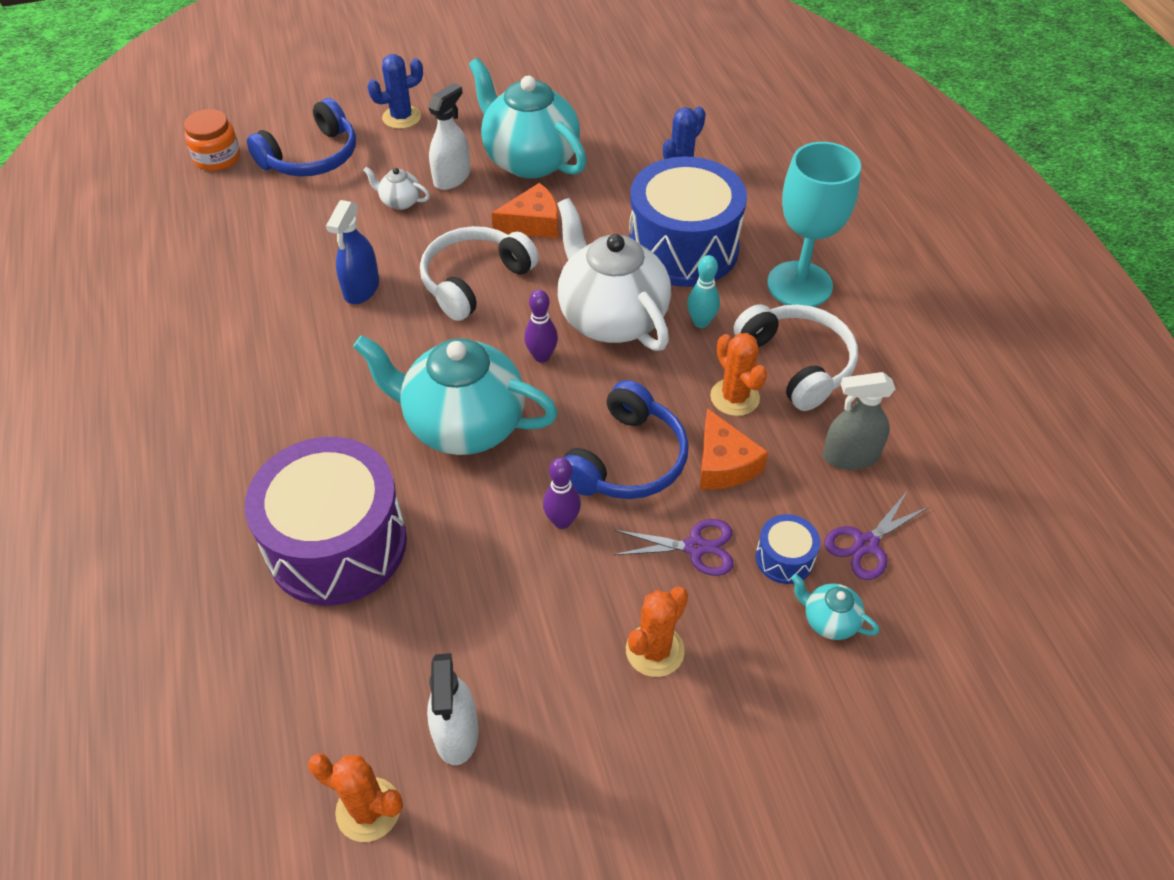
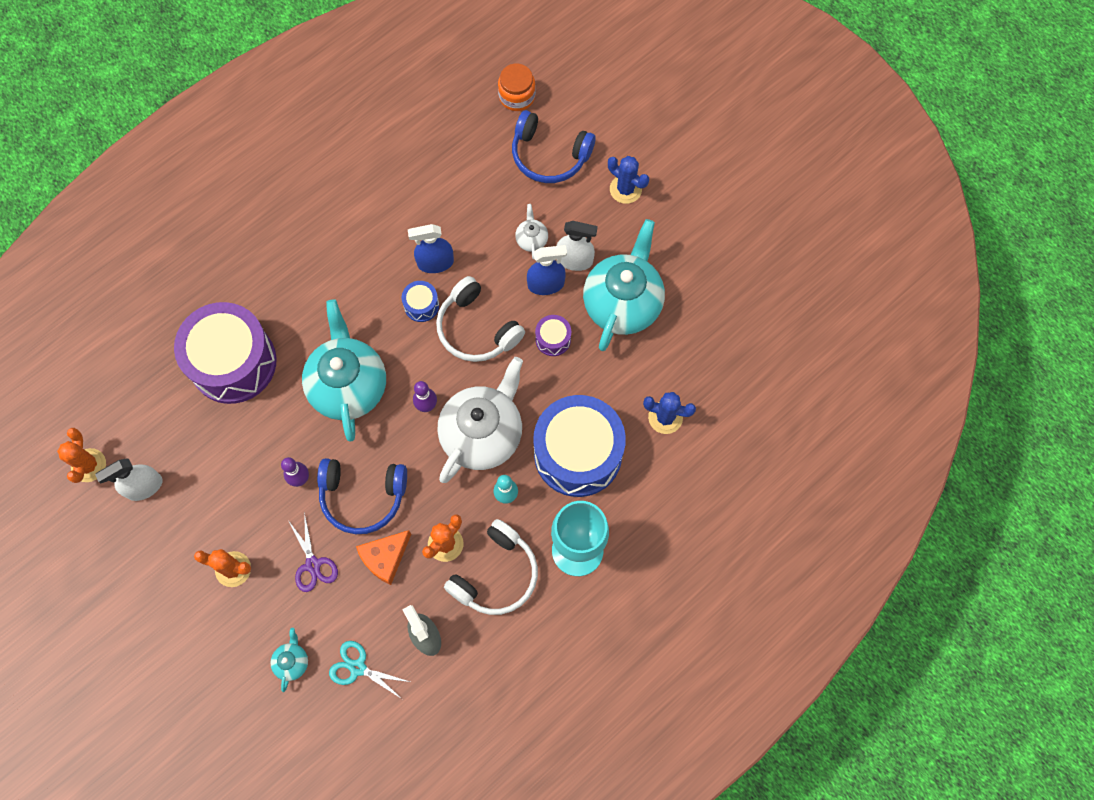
camera: 65 degrees right, 20 degrees up
(463, 208) = (546, 284): none -> blue spray bottle
(474, 280) = (476, 329): white headphones -> white headphones turned 150 degrees counterclockwise
(533, 223) = (553, 339): orange cheese -> purple drum
(784, 558) = (326, 621): blue drum -> blue drum (421, 305)
(866, 544) = (358, 668): purple scissors -> turquoise scissors

